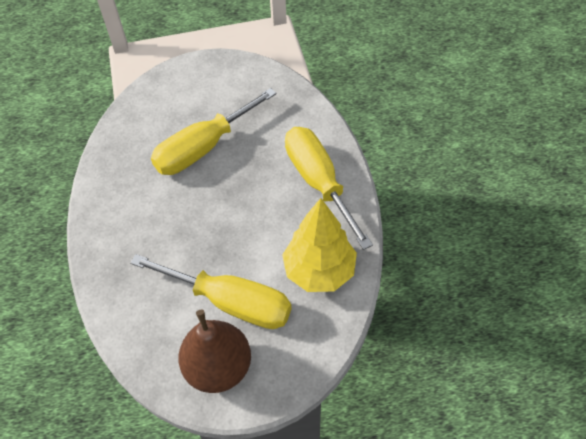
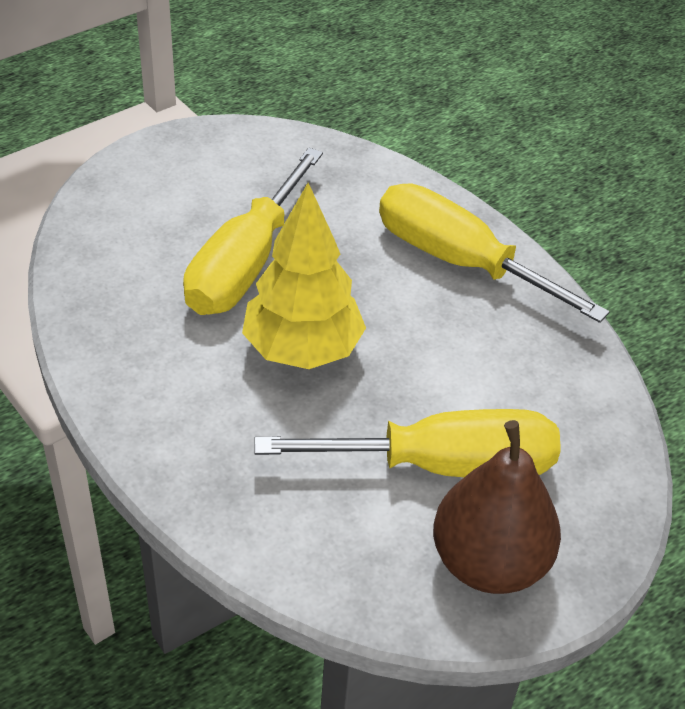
camera: 30 degrees left, 10 degrees down
(319, 271) = (545, 378): yellow tree -> yellow tree (302, 350)

